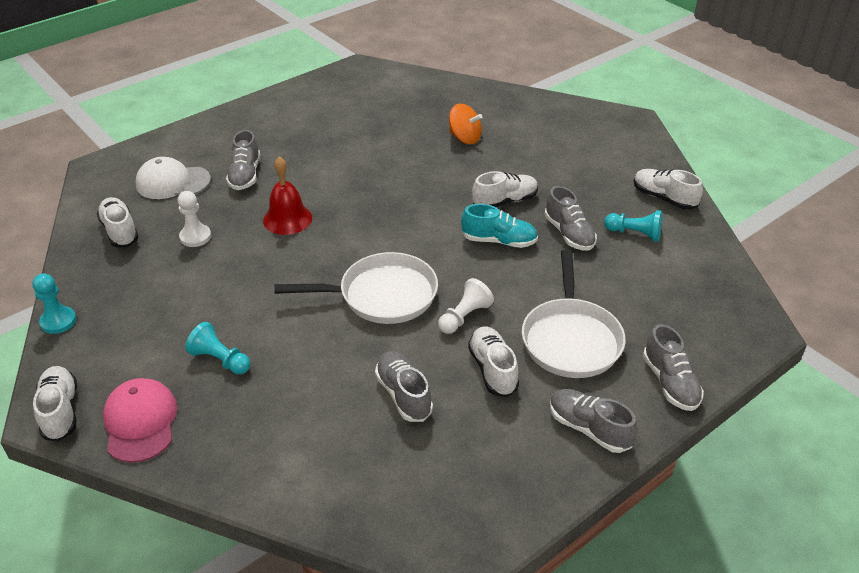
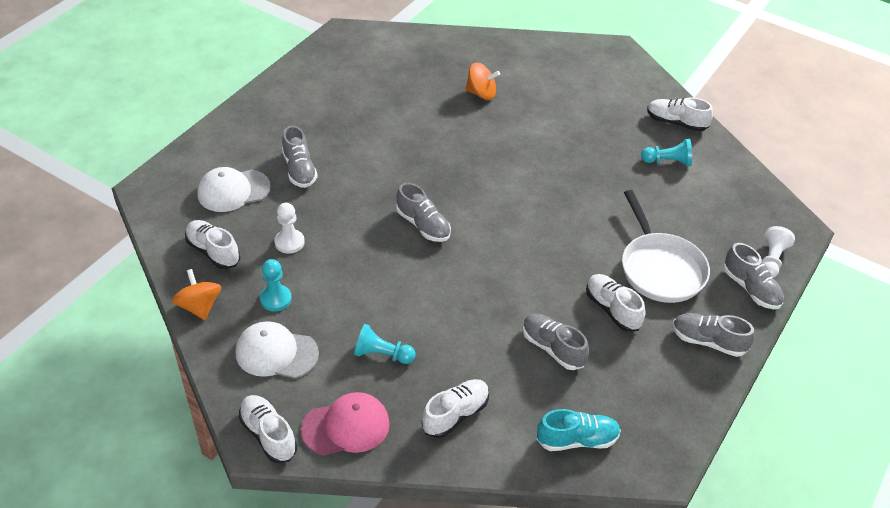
camera: 20 degrees left, 5 degrees up
(58, 321) = (211, 353): turquoise pawn -> turquoise pawn (276, 299)
(75, 277) = (199, 306): none -> orange spinning top
(118, 335) = (276, 353): none -> white cap
(140, 422) = (346, 426): pink cap -> pink cap turned 105 degrees clockwise
(287, 219) = (365, 207): red bell -> none
(381, 295) = (488, 263): white pan -> none
(464, 317) = (567, 268): white pawn -> white pawn (771, 260)
(499, 241) = (561, 191): turquoise shoe -> turquoise shoe (577, 440)
(505, 201) = (547, 151): white shoe -> white shoe (455, 414)
(569, 234) = (615, 172): grey shoe -> grey shoe (423, 225)

